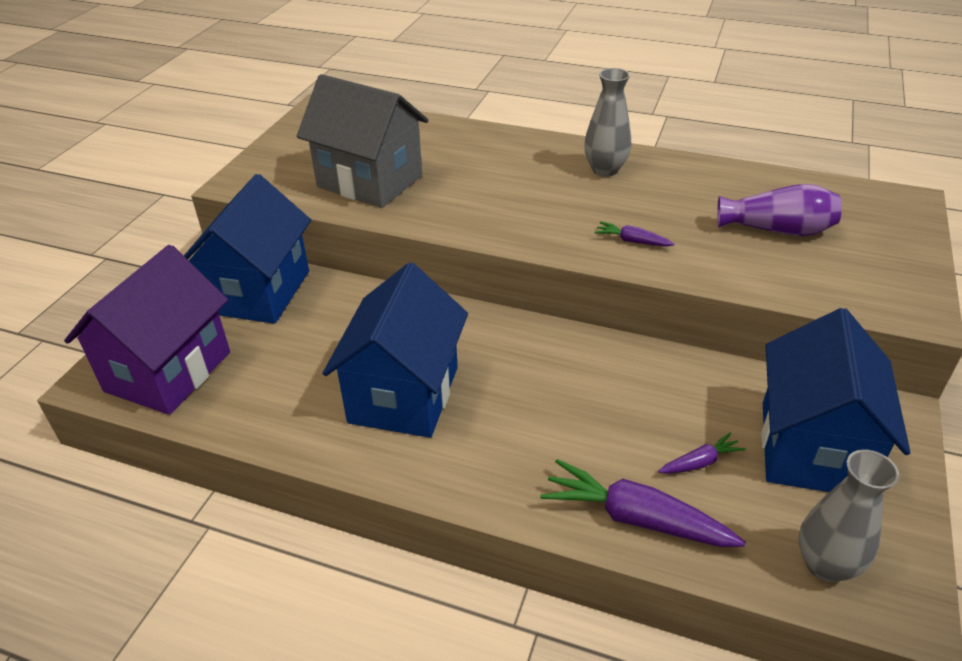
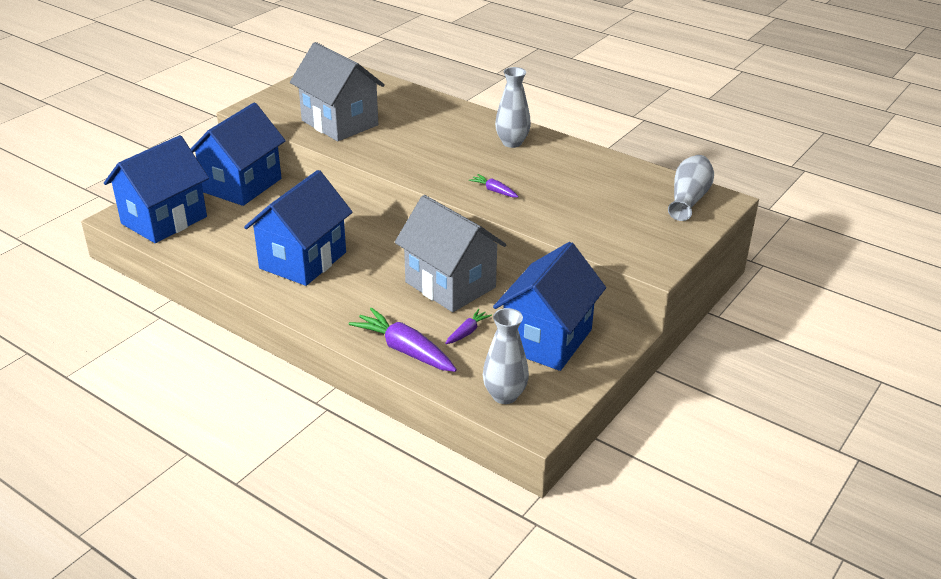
camera: 15 degrees right, 5 degrees down
(168, 371) = (164, 220): purple house -> blue house
(627, 388) = (450, 285): none -> grey house
(700, 462) = (467, 332): purple carrot -> purple carrot turned 45 degrees counterclockwise
(777, 230) = (604, 202): purple vase -> none
(869, 206) = (688, 199): none -> grey vase

